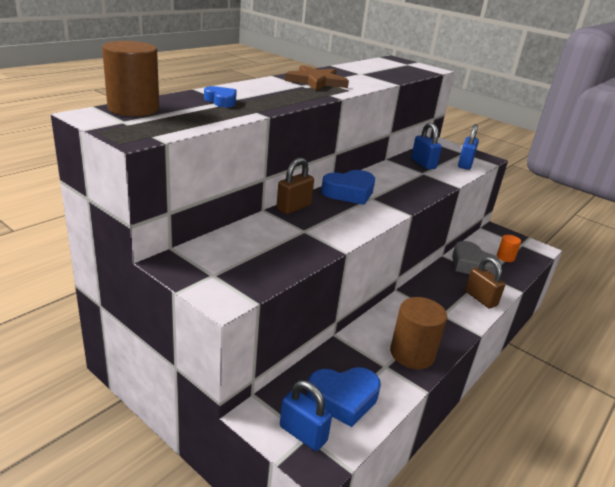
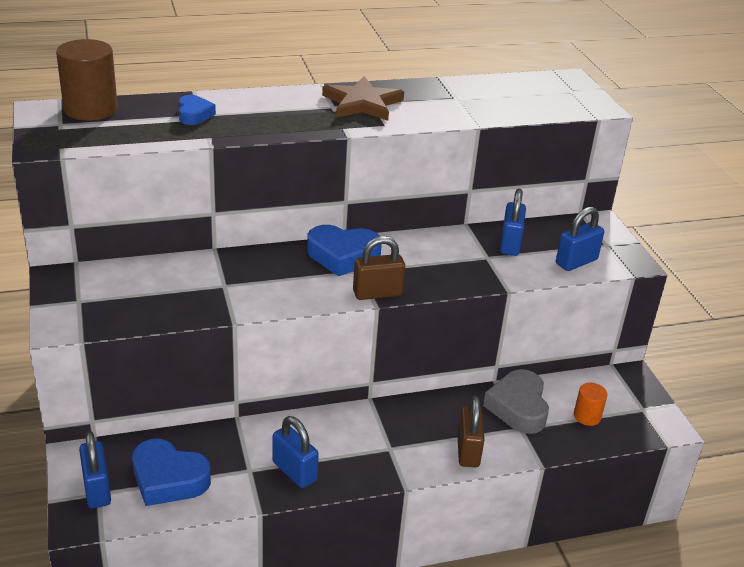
camera: 35 degrees right, 5 degrees up
(293, 207) = (250, 255): brown padlock -> brown padlock (377, 293)
(412, 354) = (294, 471): brown cylinder -> blue padlock

